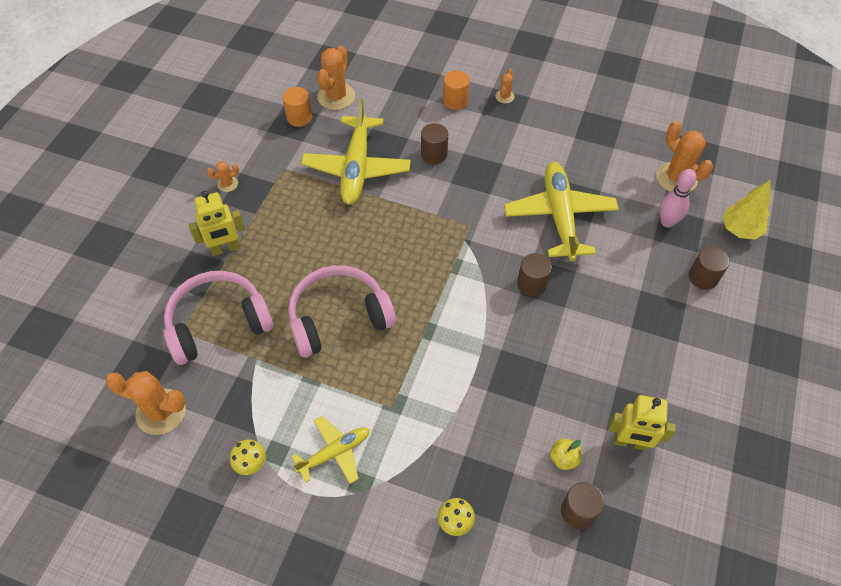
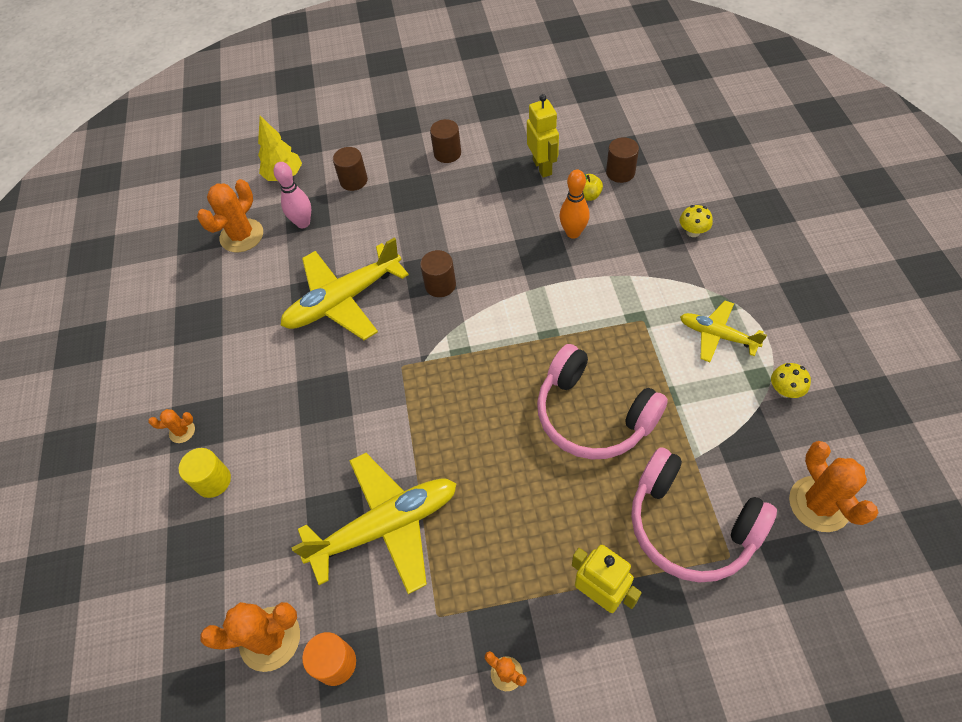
camera: 115 degrees left, 0 degrees up
(434, 154) = (317, 454): brown cylinder -> brown cylinder (447, 153)
(455, 101) = (213, 481): orange cylinder -> yellow cylinder
(524, 415) = (573, 233): none -> orange bowling pin

